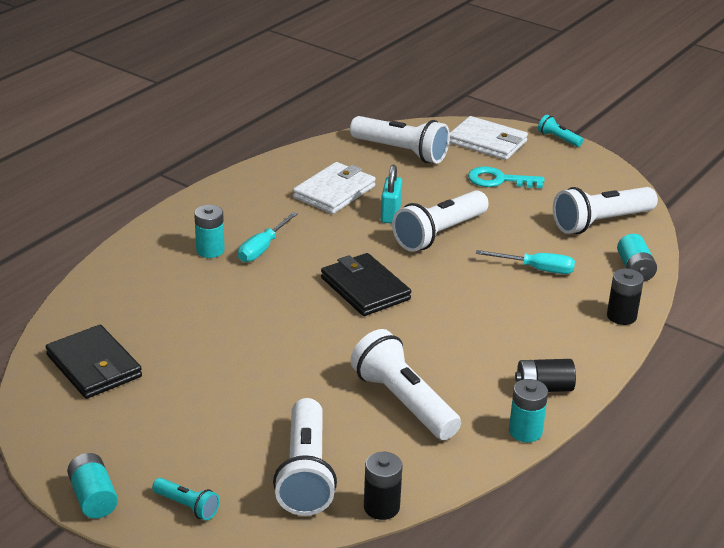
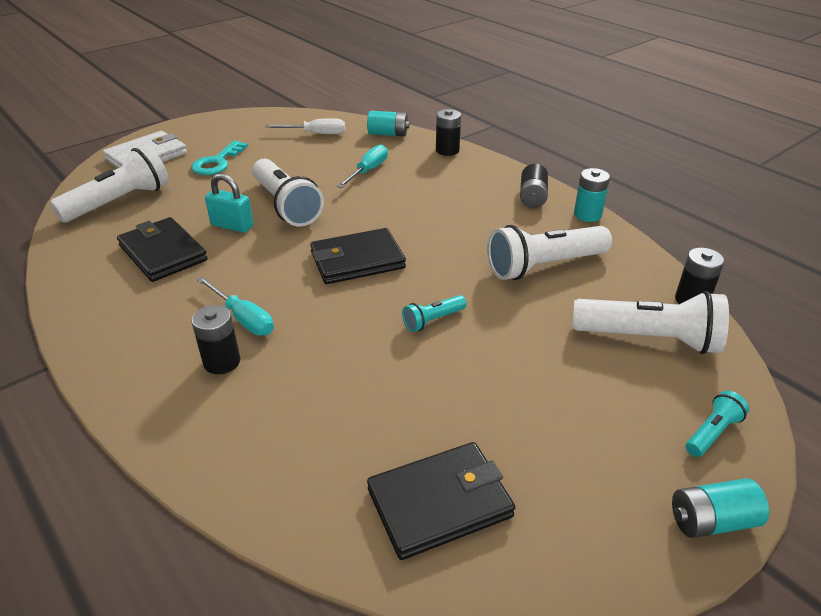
camera: 75 degrees left, 5 degrees up
(210, 250) = (222, 362): turquoise battery -> black battery
(334, 192) = (163, 253): white wallet -> black wallet
(558, 139) = (173, 126): turquoise flashlight -> turquoise flashlight (432, 320)
(600, 223) = (316, 134): white flashlight -> white screwdriver

